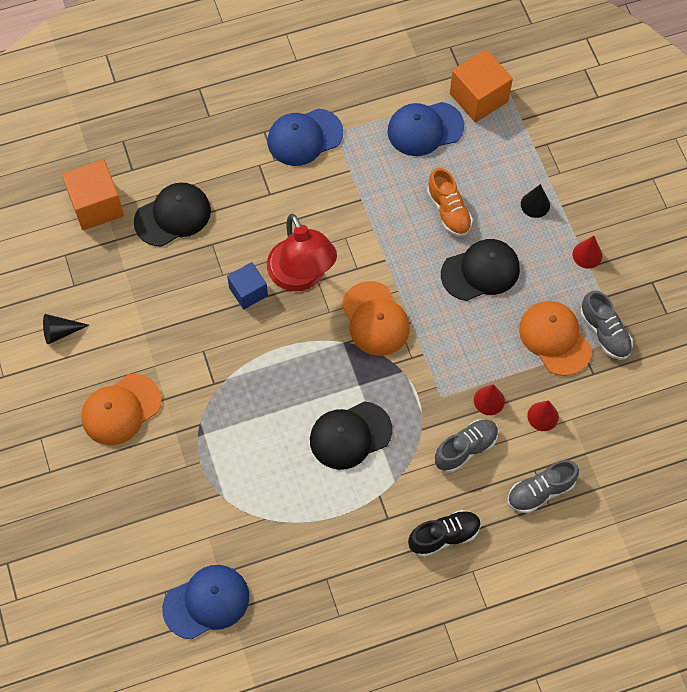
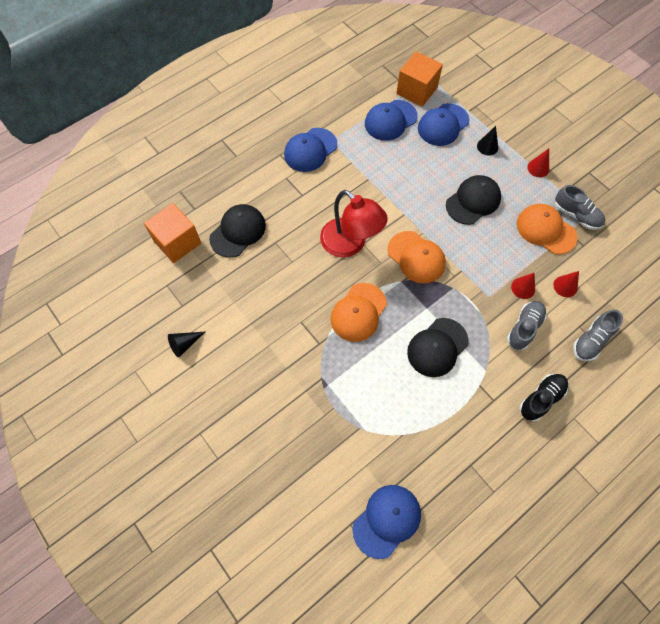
camera: 20 degrees left, 0 degrees up
(121, 409) = (256, 388): orange cap -> orange cap (358, 312)
(248, 292) = (316, 268): blue cube -> none
(448, 211) = (432, 168): orange shoe -> none
(491, 156) = (443, 125): none -> blue cap

